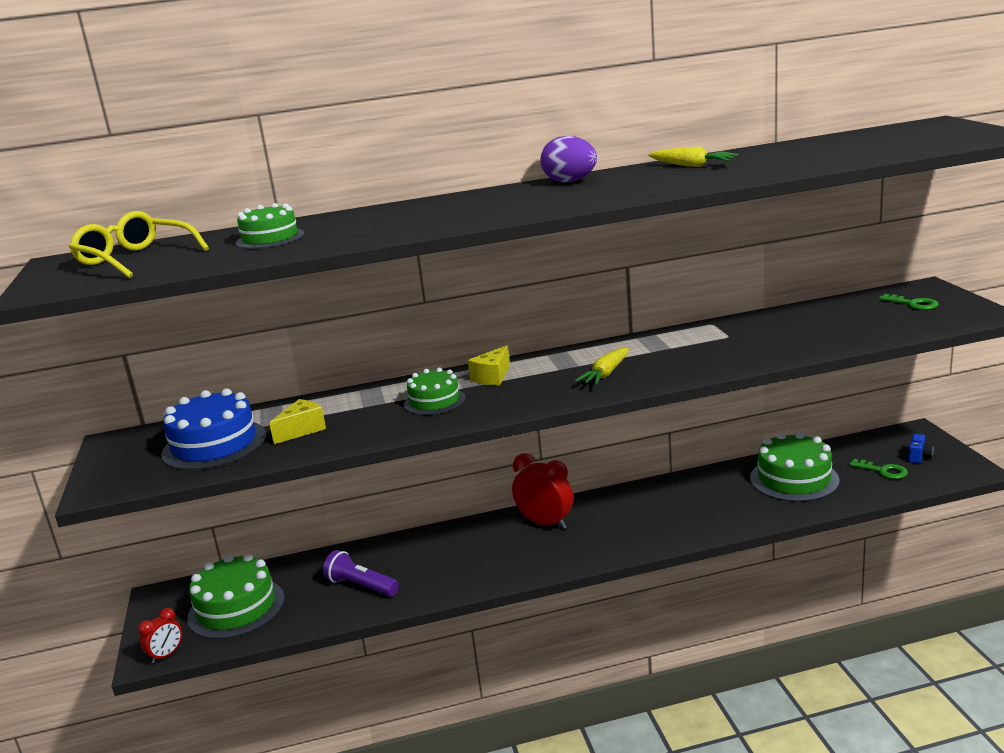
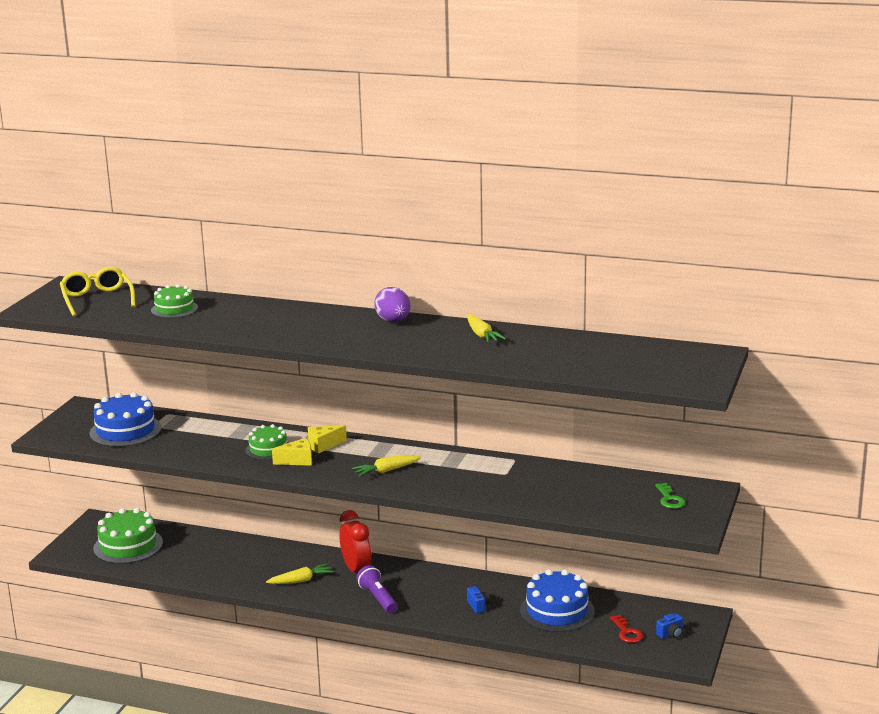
camera: 30 degrees right, 0 degrees up
(166, 655) = (68, 557): red clock -> none
(302, 430) = (177, 440): yellow cheese -> yellow cheese (298, 461)
(361, 586) = (205, 562): purple flashlight -> purple flashlight (378, 598)
(500, 558) = (301, 581): none -> yellow carrot
(717, 505) = (478, 606): none -> blue camera
(794, 479) = (557, 611): green cake -> blue cake
(883, 471) = (627, 632): green key -> red key

